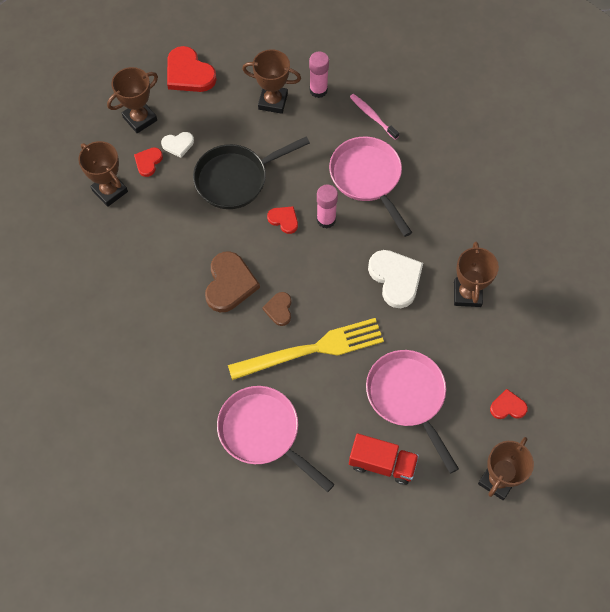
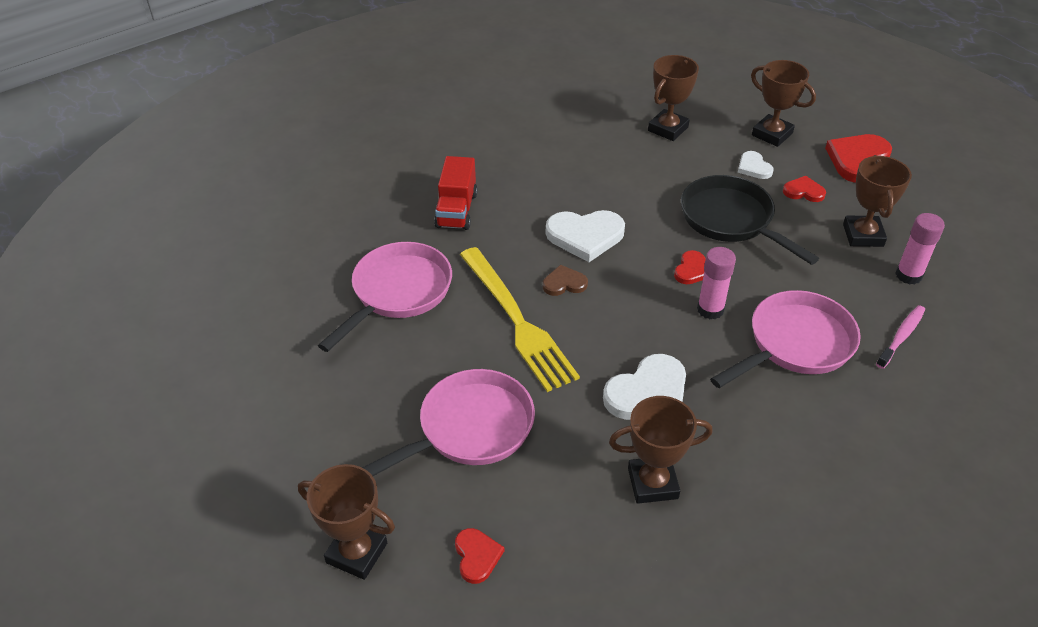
camera: 80 degrees right, 20 degrees down
(148, 162) = (718, 149): red heart -> red heart (803, 191)
(229, 284) = (585, 236): brown heart -> white heart
(382, 463) = (369, 412): red truck -> red truck (456, 210)

